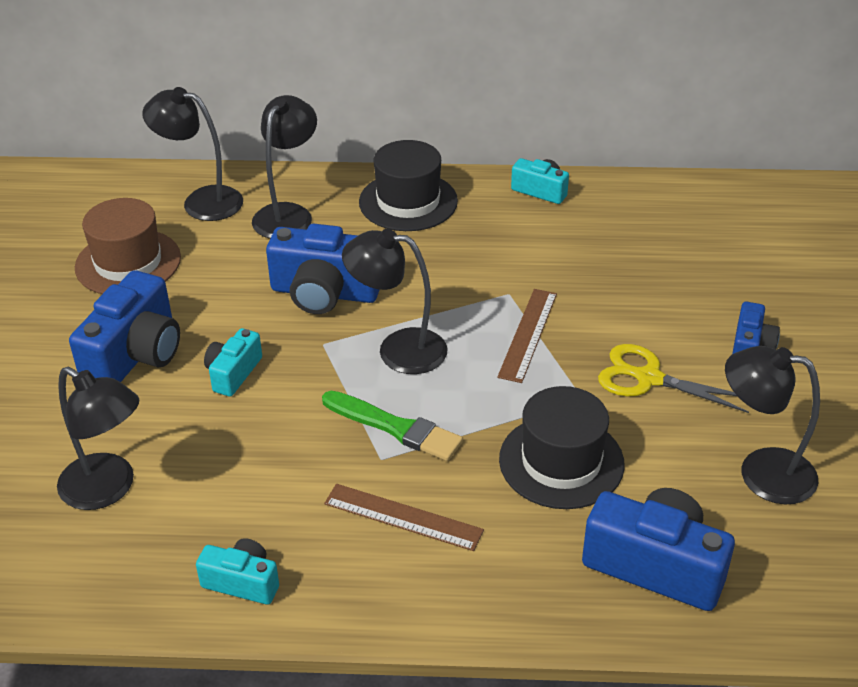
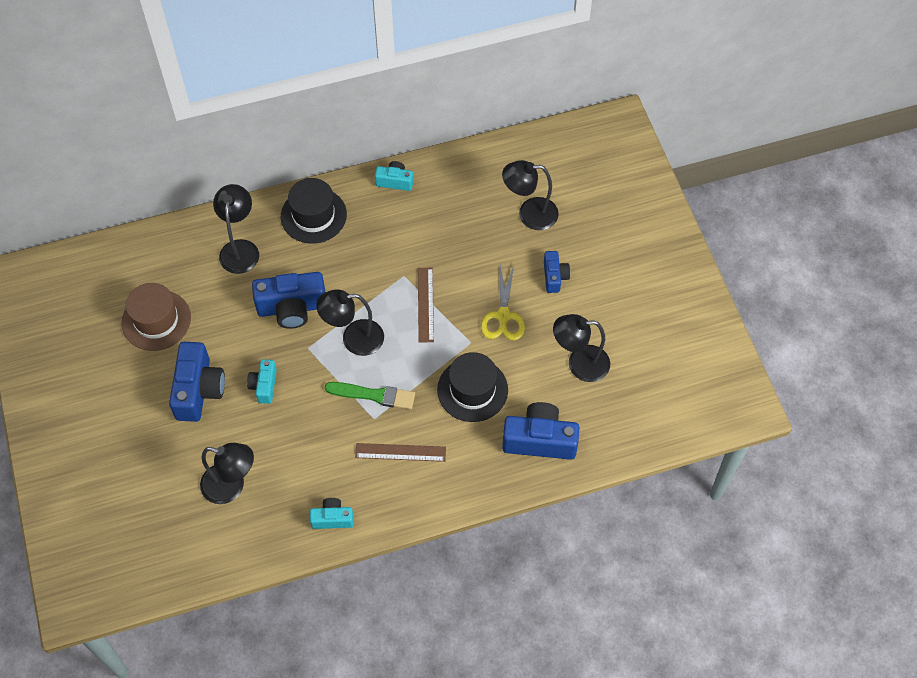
camera: 20 degrees left, 20 degrees up
(201, 201) = (178, 254): black lamp -> black lamp (529, 214)
(648, 378) = (503, 316): yellow scissors -> yellow scissors turned 90 degrees counterclockwise

